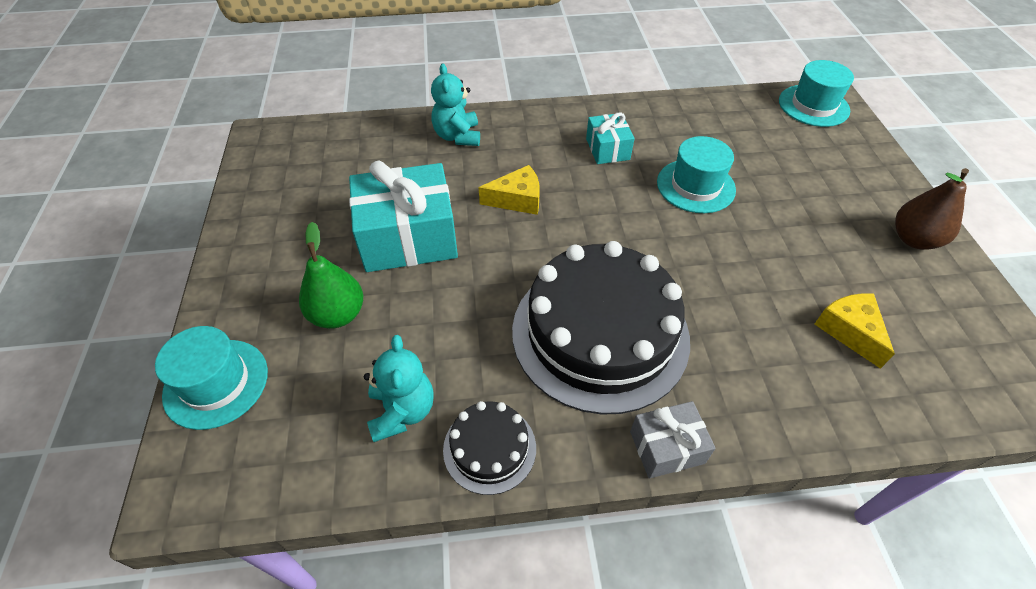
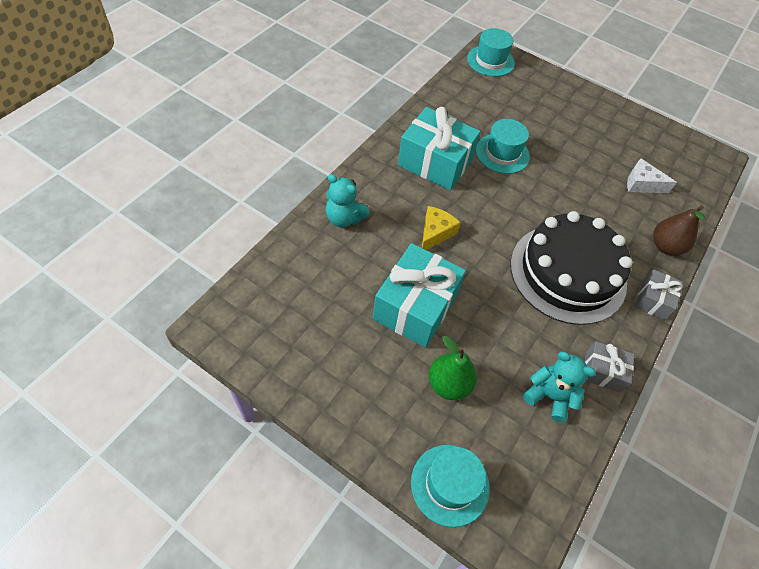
camera: 55 degrees left, 5 degrees up
(489, 448) = (602, 372): black cake -> grey gift
(607, 149) = (435, 162): turquoise gift -> turquoise gift, size x1.92
(849, 331) = (642, 184): yellow cheese -> white cheese
(913, 239) = (610, 115): brown pear -> brown pear (665, 246)

